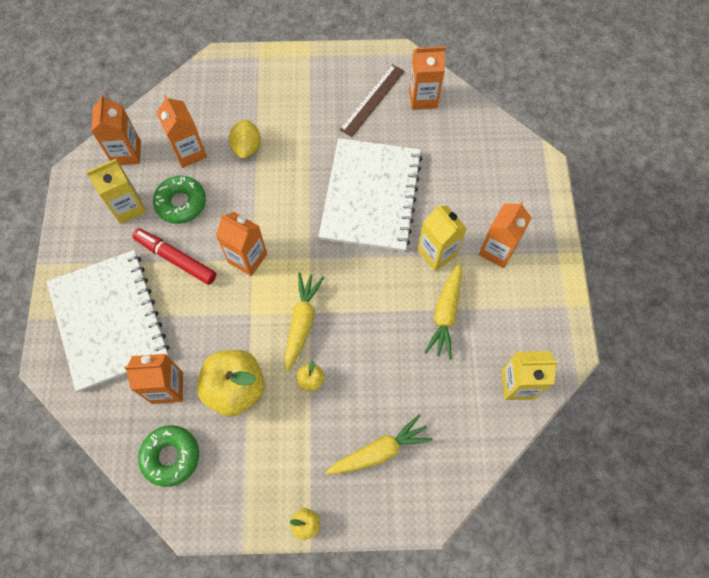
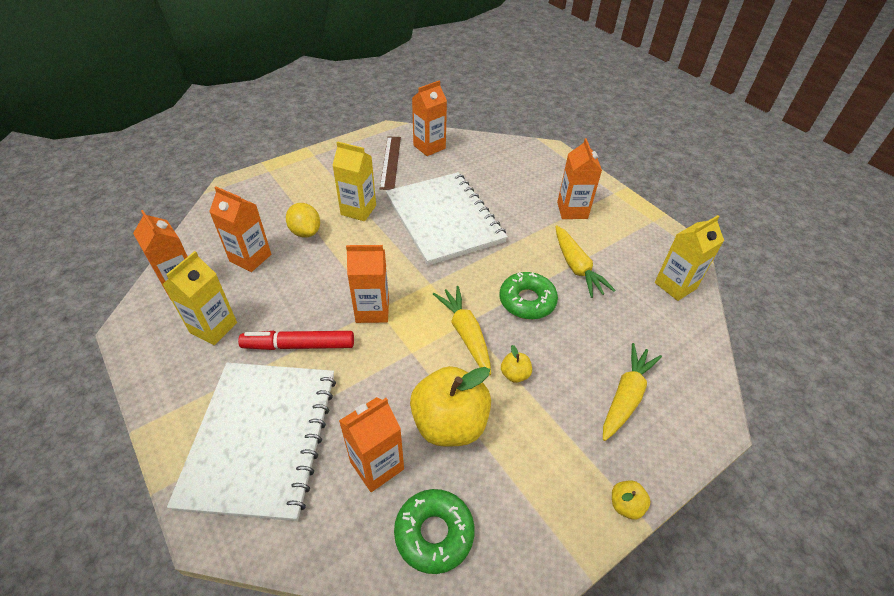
camera: 35 degrees left, 20 degrees down
(109, 320) = (261, 438): white notebook -> white notebook turned 60 degrees clockwise
(181, 203) = (270, 299): green donut -> green donut (527, 301)
(437, 253) = (530, 231): yellow carton -> yellow carton (358, 210)

